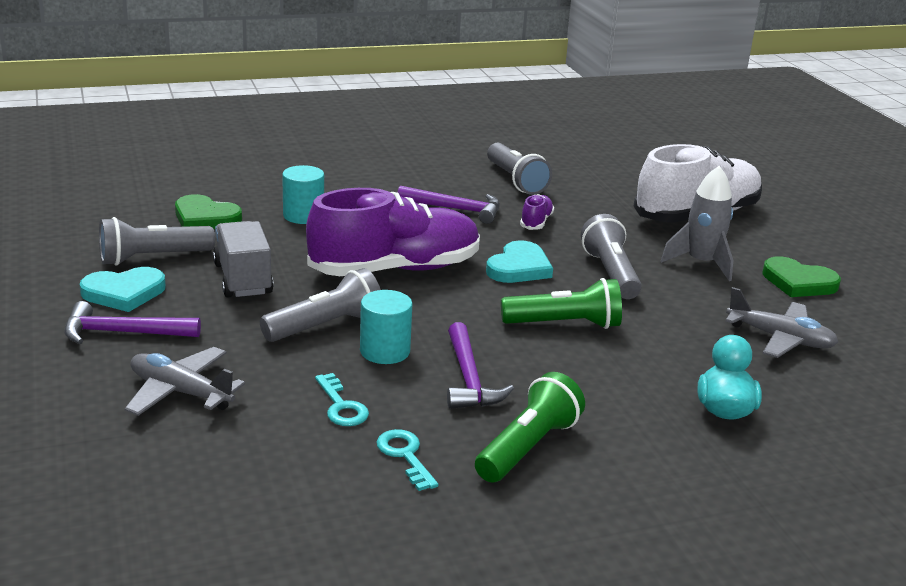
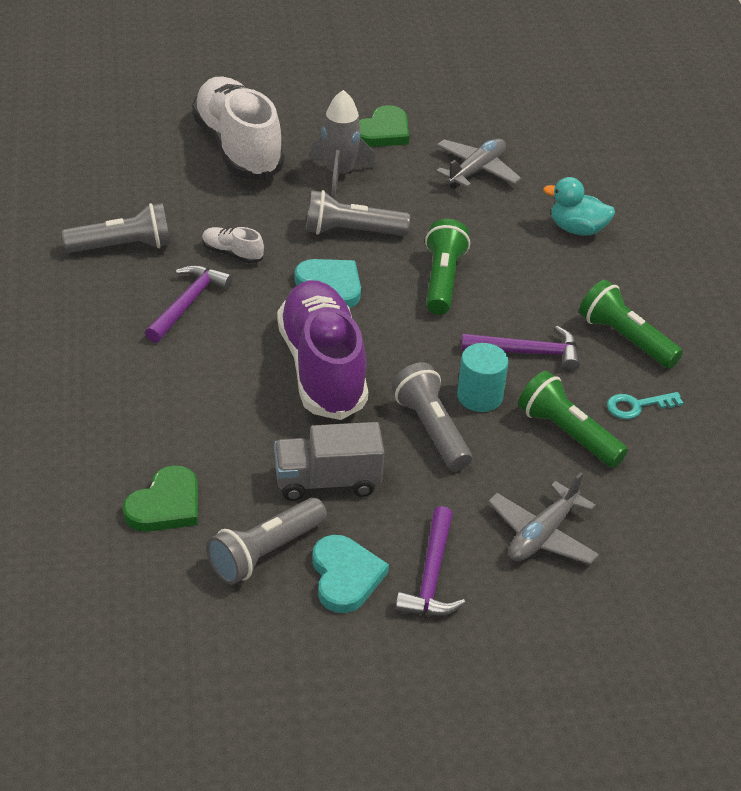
camera: 80 degrees left, 15 degrees up
(152, 258) = (265, 553): grey flashlight -> grey flashlight turned 60 degrees clockwise
(303, 215) = (177, 422): turquoise cylinder -> none
(341, 406) = (567, 434): turquoise key -> green flashlight
(536, 222) = (232, 253): purple shoe -> white shoe

